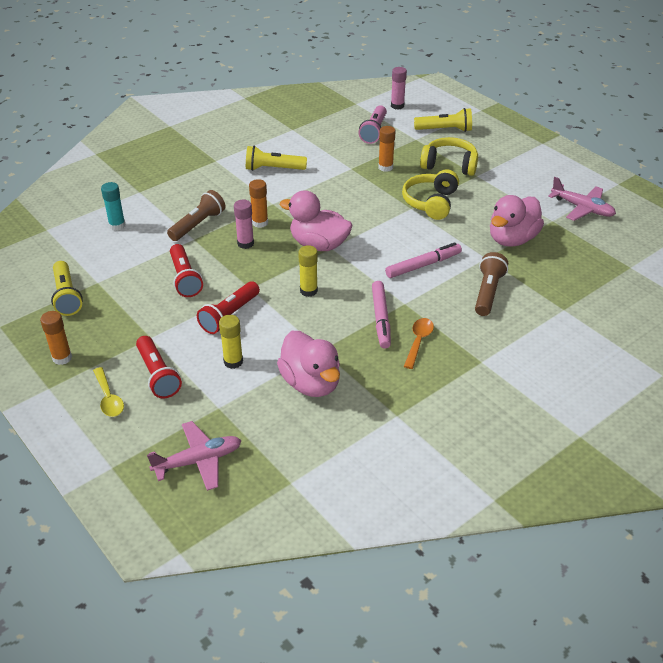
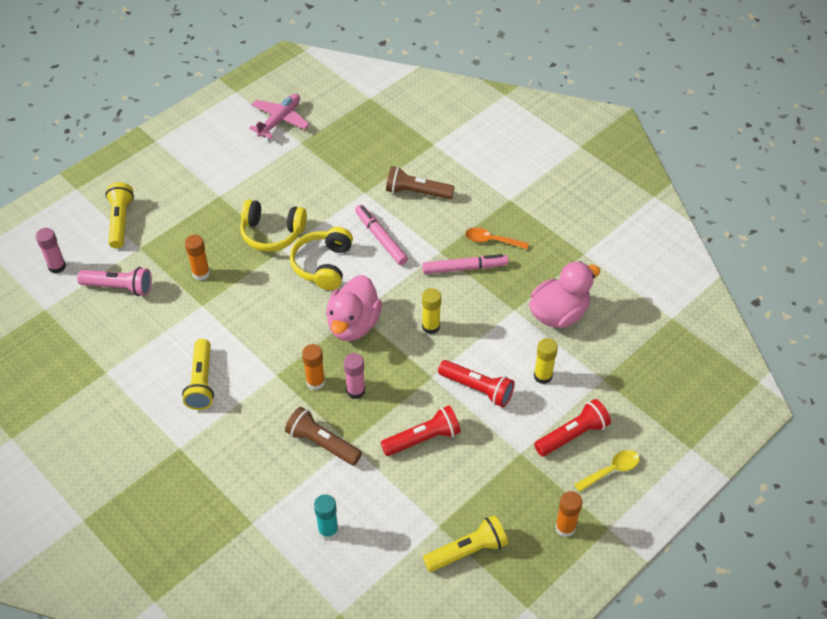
camera: 95 degrees left, 10 degrees up
(198, 461) = (667, 384): pink plane -> none
(449, 165) = (198, 218): yellow headphones -> yellow headphones (323, 265)
(512, 239) = (333, 172): pink duck -> none

